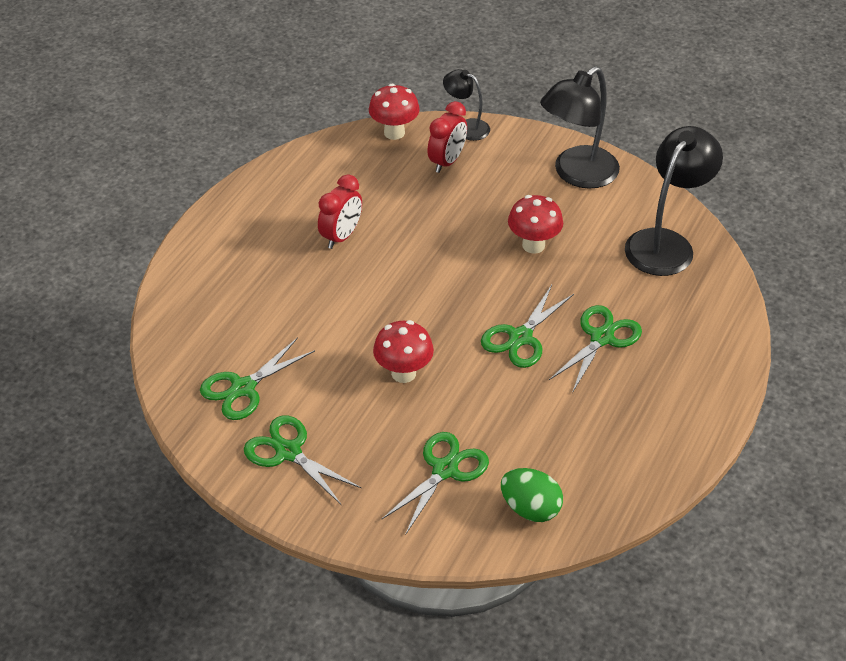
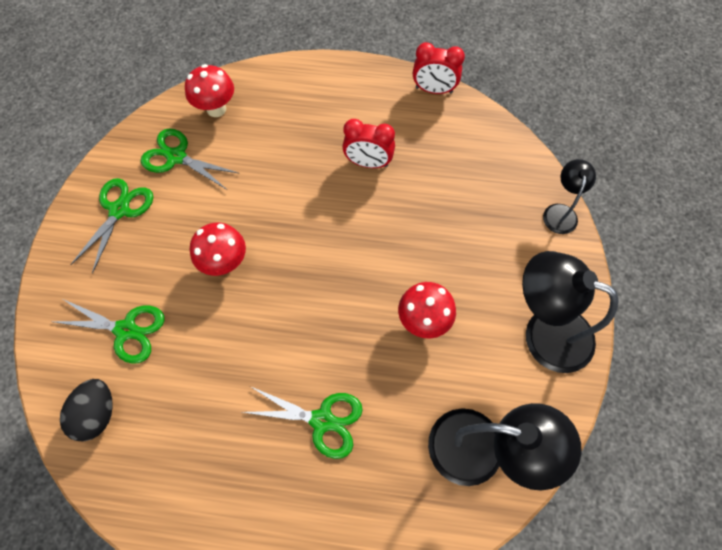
camera: 70 degrees right, 20 degrees up
(394, 133) = (520, 157): red mushroom -> red mushroom (216, 109)
(447, 162) = (503, 211): red clock -> red clock (434, 90)
(520, 337) = (297, 345): green scissors -> none
(530, 508) = (97, 414): green egg -> black egg

